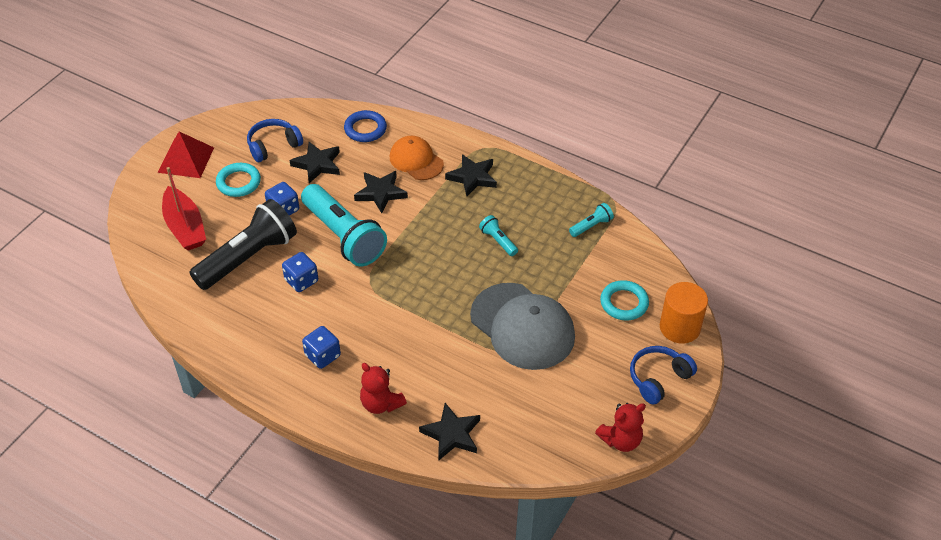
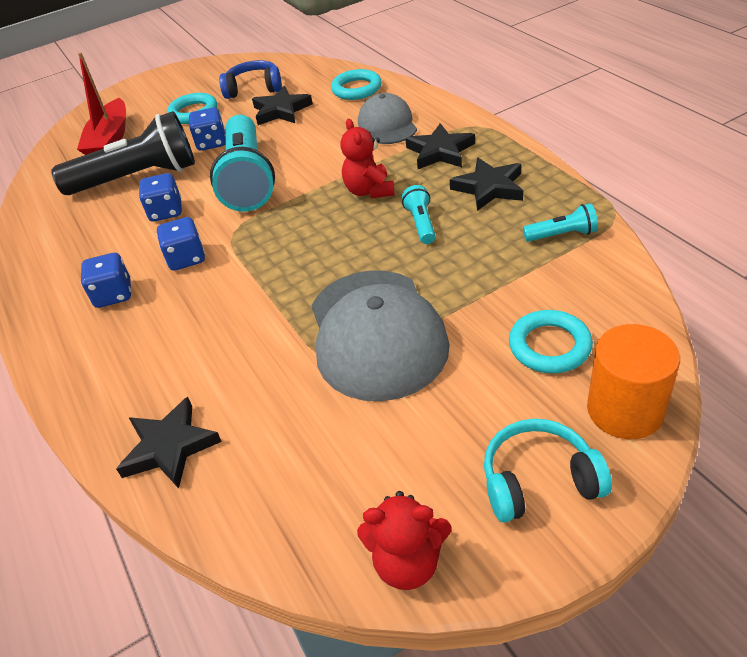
camera: 35 degrees right, 5 degrees down
(186, 159) = (166, 87): red pyramid -> none
(352, 313) = (186, 258): none -> blue dice
(365, 129) = (356, 89): blue ring -> turquoise ring
(380, 193) = (323, 147): black star -> black star (489, 188)
(381, 403) = (123, 372): red teddy bear -> red teddy bear (369, 191)
(416, 160) = (387, 124): orange cap -> grey cap
(658, 378) = (539, 481): blue headphones -> turquoise headphones

